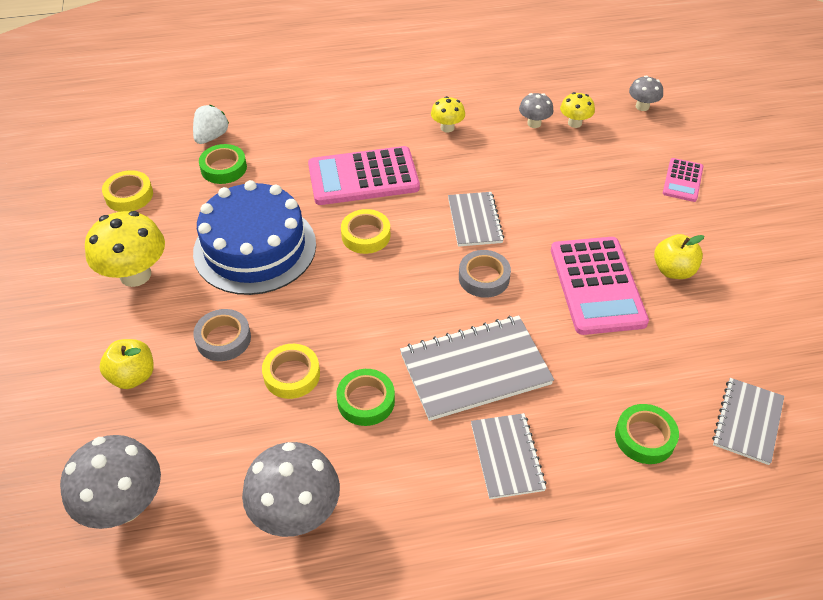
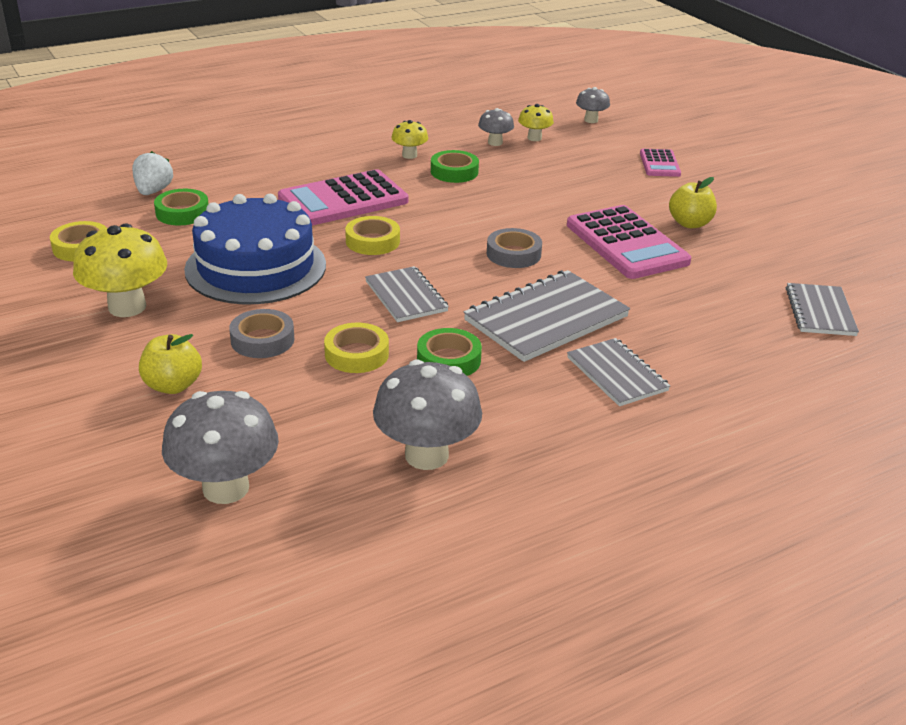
camera: 20 degrees left, 15 degrees down
(474, 220) = (479, 216): grey notebook -> grey notebook (406, 296)
(644, 437) = (737, 338): green tape -> green tape (454, 172)

